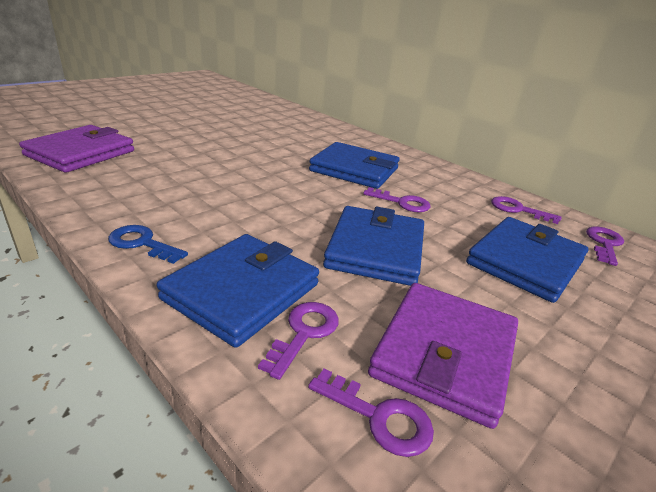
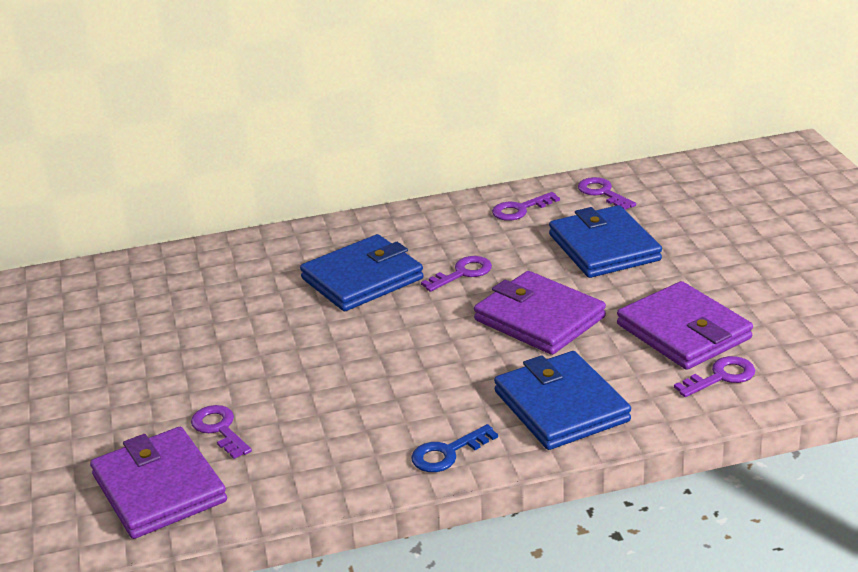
camera: 55 degrees left, 0 degrees up
(304, 333) = (629, 387): purple key -> purple key (219, 429)
(376, 249) = (539, 318): blue wallet -> purple wallet

